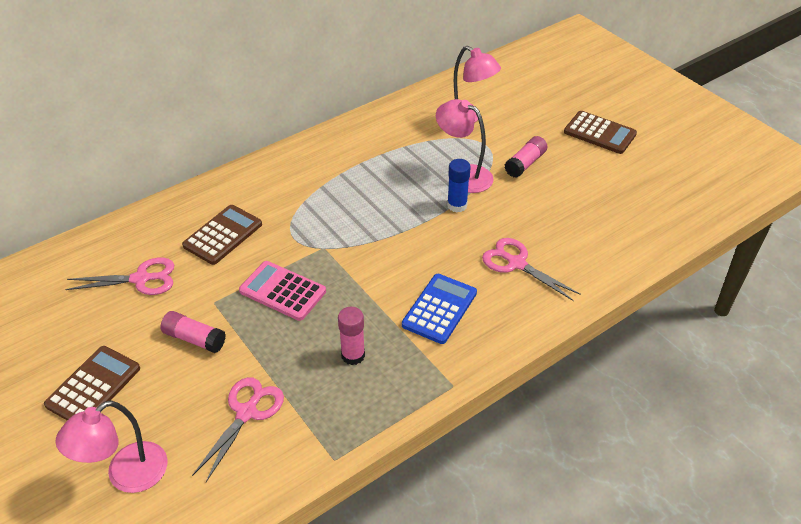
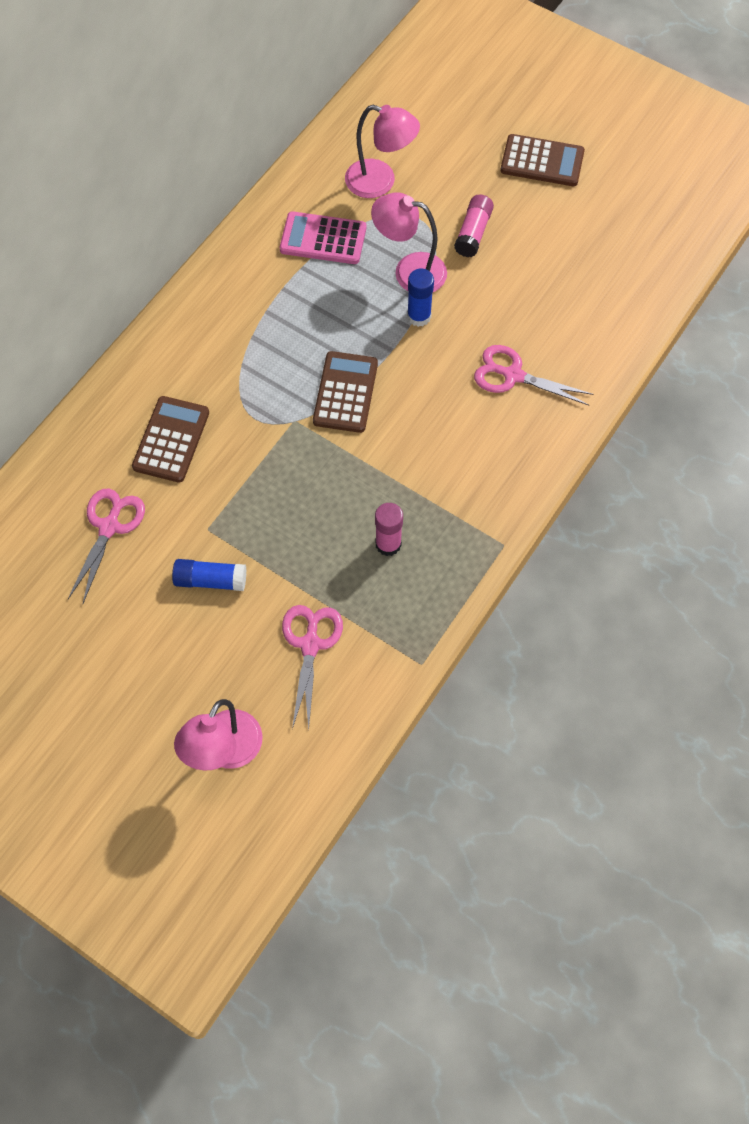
camera: 20 degrees left, 20 degrees up
(93, 387) = (134, 671): brown calculator -> brown calculator (345, 392)
(141, 279) = (109, 526): pink scissors -> pink scissors turned 45 degrees counterclockwise
(194, 339) = (210, 580): pink glue stick -> blue glue stick
(282, 291) = (276, 491): pink calculator -> pink calculator (323, 239)
(439, 309) = (454, 459): blue calculator -> none

